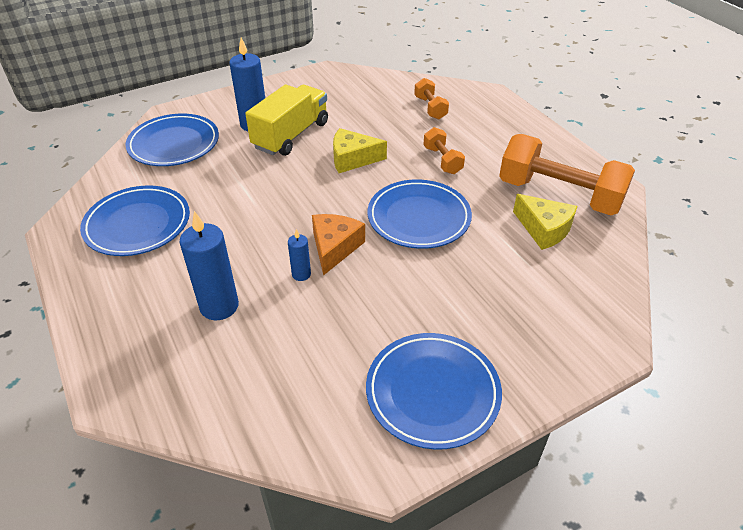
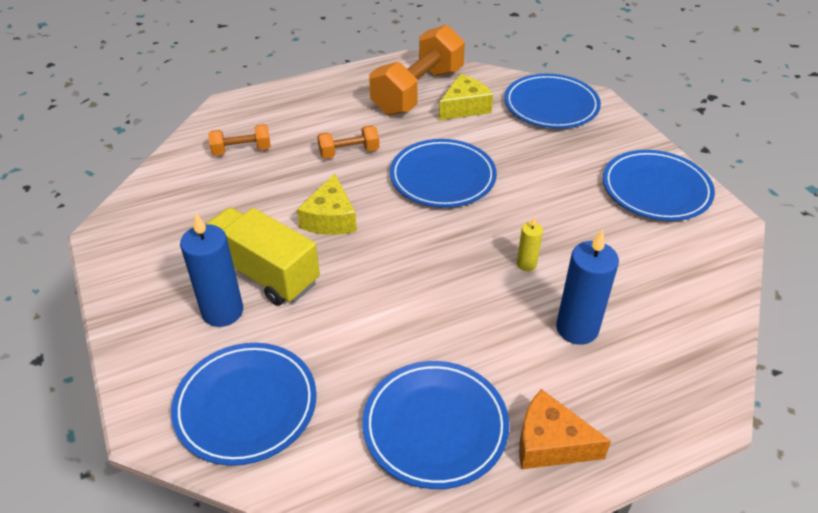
camera: 85 degrees left, 0 degrees up
(301, 274) = (526, 264): blue candle -> yellow candle
(335, 247) = (486, 238): orange cheese -> orange cheese (550, 443)
(577, 301) = (551, 105): none -> blue plate

